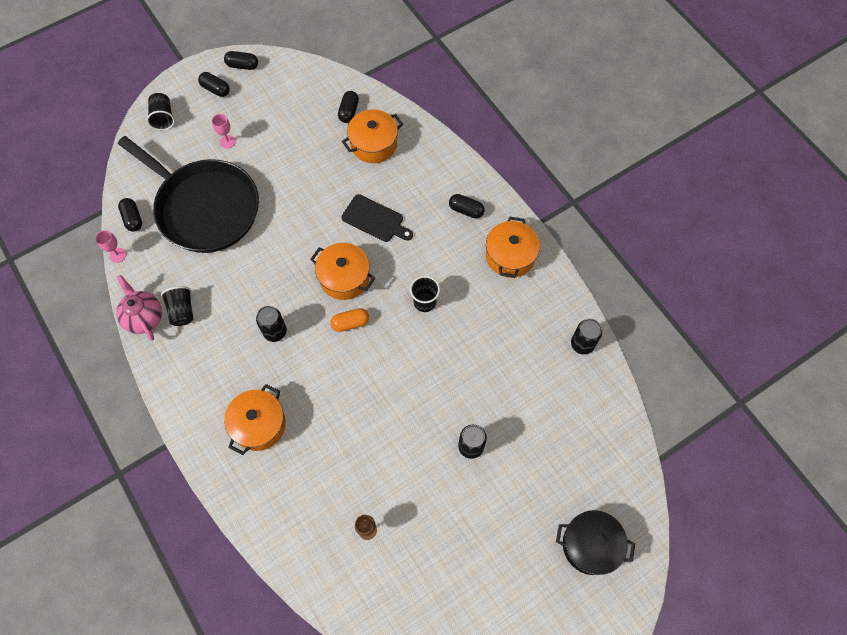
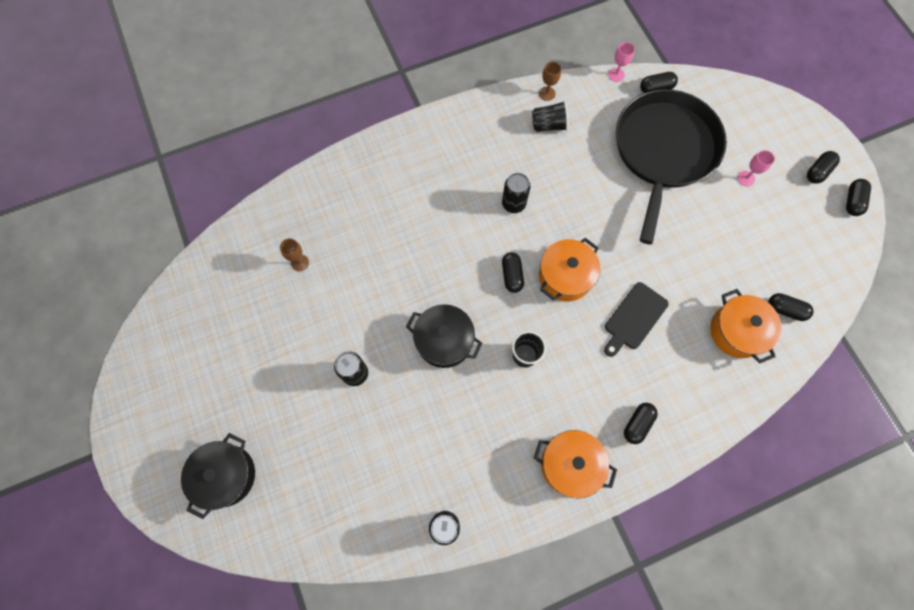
camera: 100 degrees right, 5 degrees up
(143, 317) = (547, 93): pink teapot -> brown goblet
(163, 118) = (779, 119): black cup -> none
(204, 207) = (663, 151): black pan -> black pan turned 150 degrees clockwise
(259, 424) = (421, 181): orange pot -> none
(350, 323) = (512, 275): orange capsule -> black capsule
(424, 372) = (444, 340): none -> black pot

